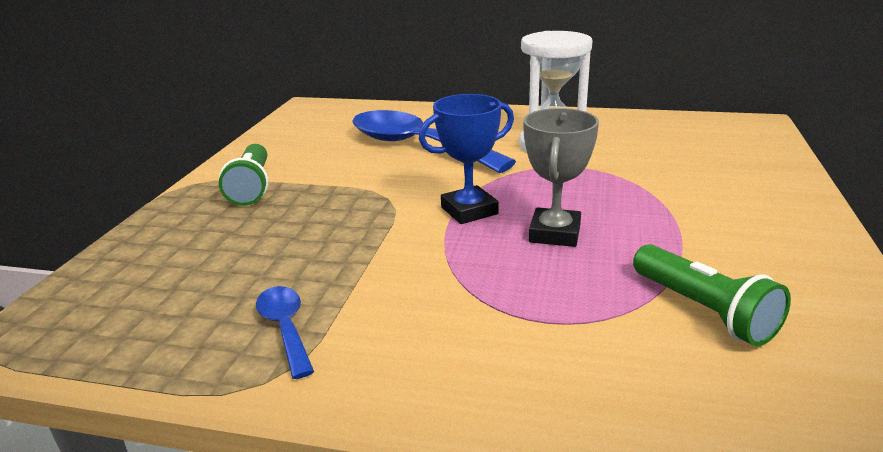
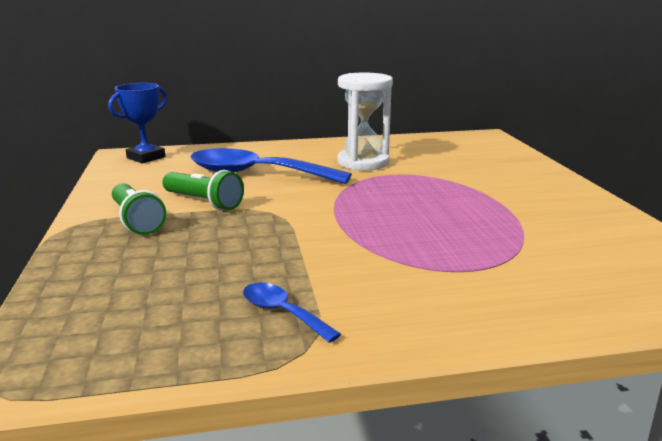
camera: 25 degrees left, 5 degrees down
(469, 211) = (346, 212): blue trophy -> blue trophy (146, 157)
(555, 233) = (422, 217): grey trophy -> none
(704, 311) = (559, 245): green flashlight -> green flashlight (204, 202)

